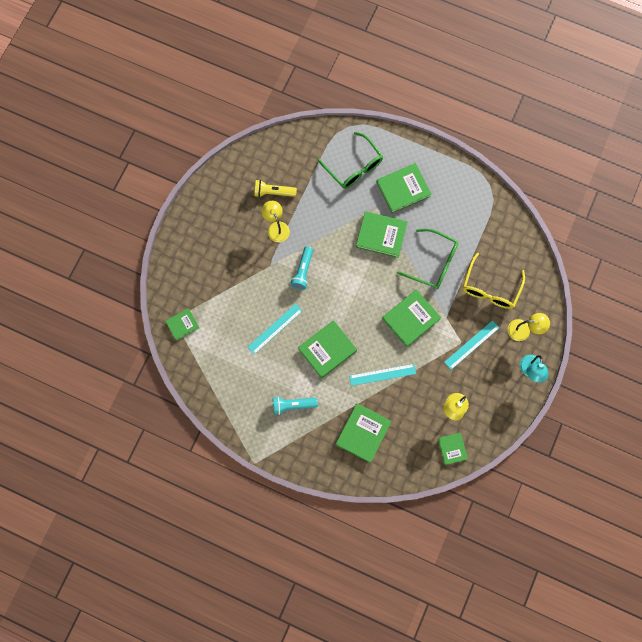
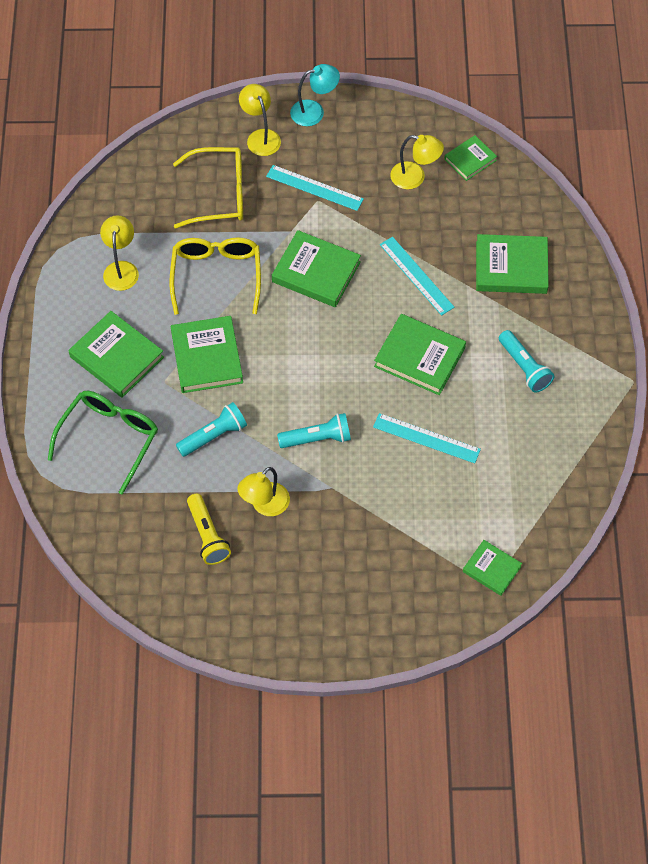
camera: 115 degrees left, 15 degrees down
(330, 219) = (214, 436): none -> turquoise flashlight
(433, 263) = (216, 275): green glasses -> yellow glasses
(461, 214) = (121, 269): none -> yellow lamp

